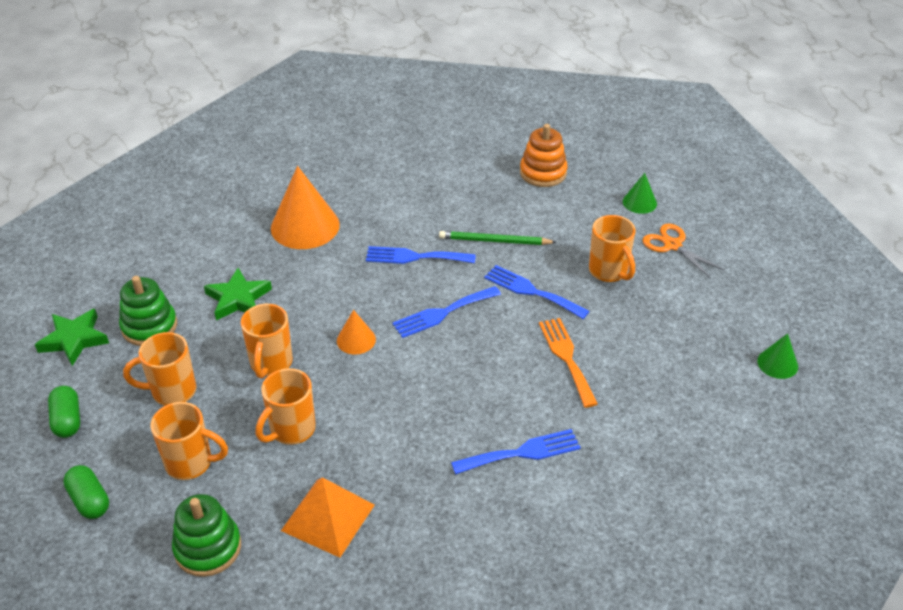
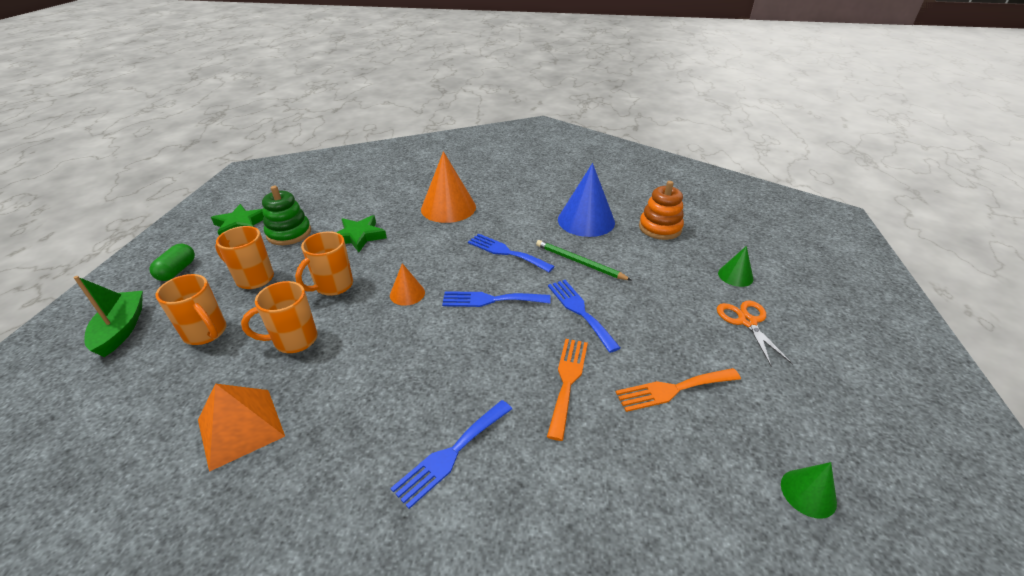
camera: 30 degrees right, 5 degrees down
(90, 500) = (121, 329): green capsule -> green boat
(208, 548) = (138, 405): green stacking toy -> none
(465, 189) = (586, 220): none -> blue cone
(522, 453) = (451, 454): blue fork -> blue fork turned 120 degrees clockwise
(609, 272) = (665, 321): orange mug -> none
(650, 329) = (673, 389): none -> orange fork

